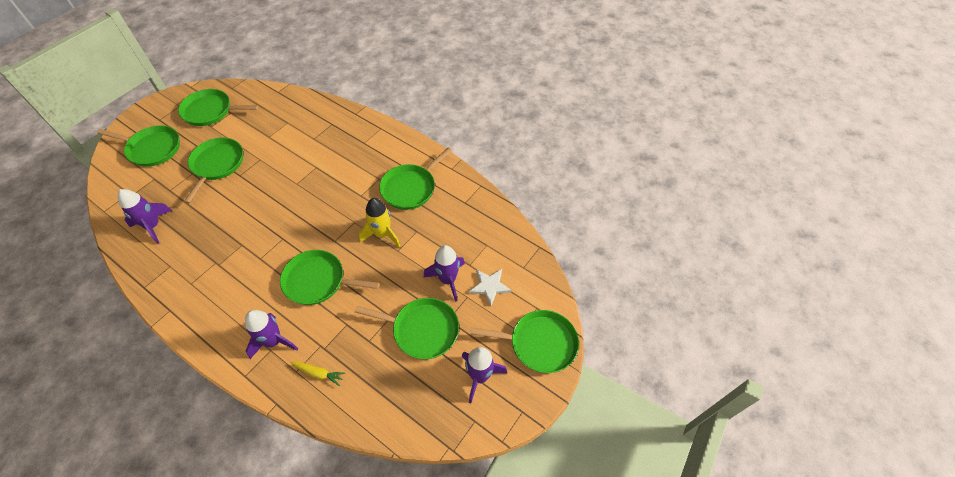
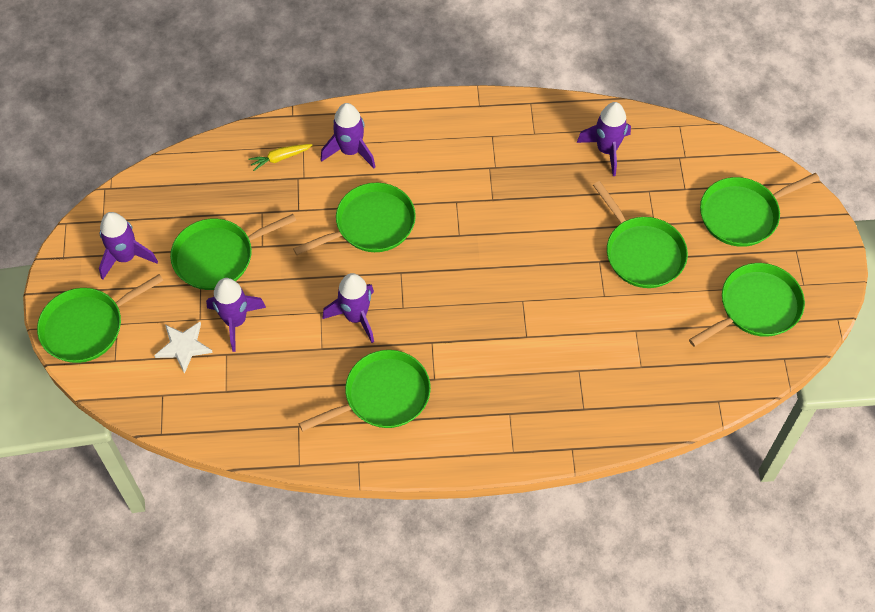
camera: 140 degrees right, 5 degrees up
(382, 234) = (356, 317): yellow rocket -> purple rocket
(410, 188) = (382, 396): green pan -> green pan turned 60 degrees clockwise

